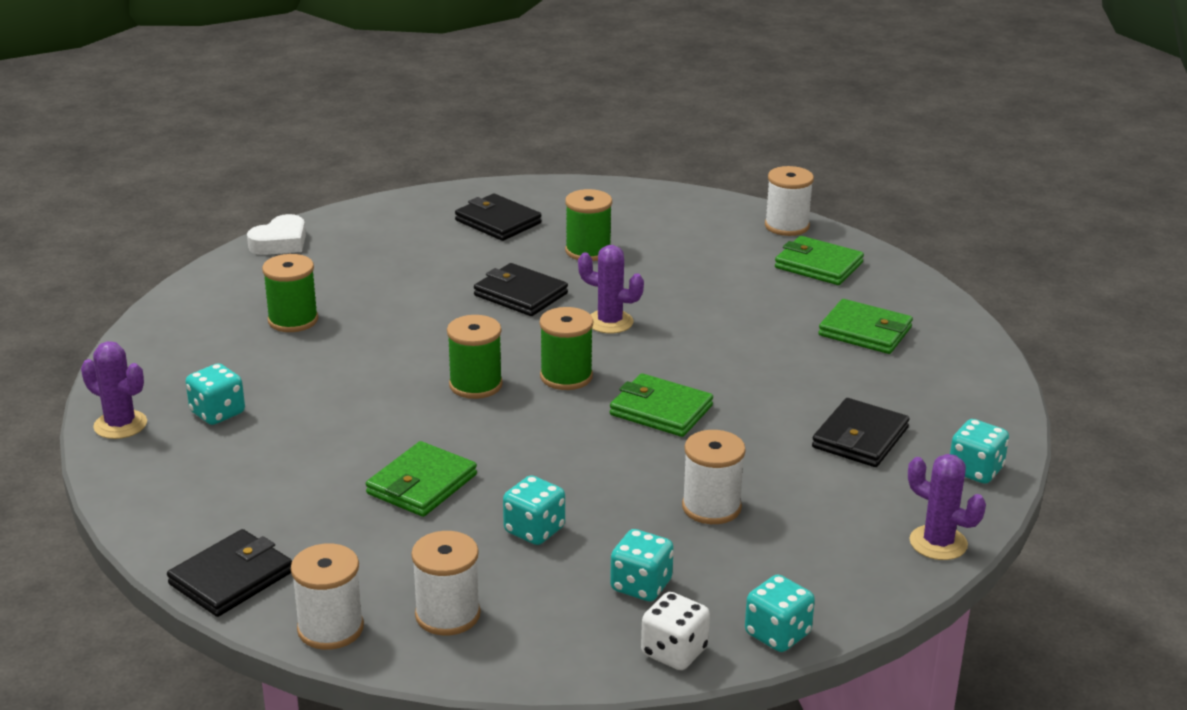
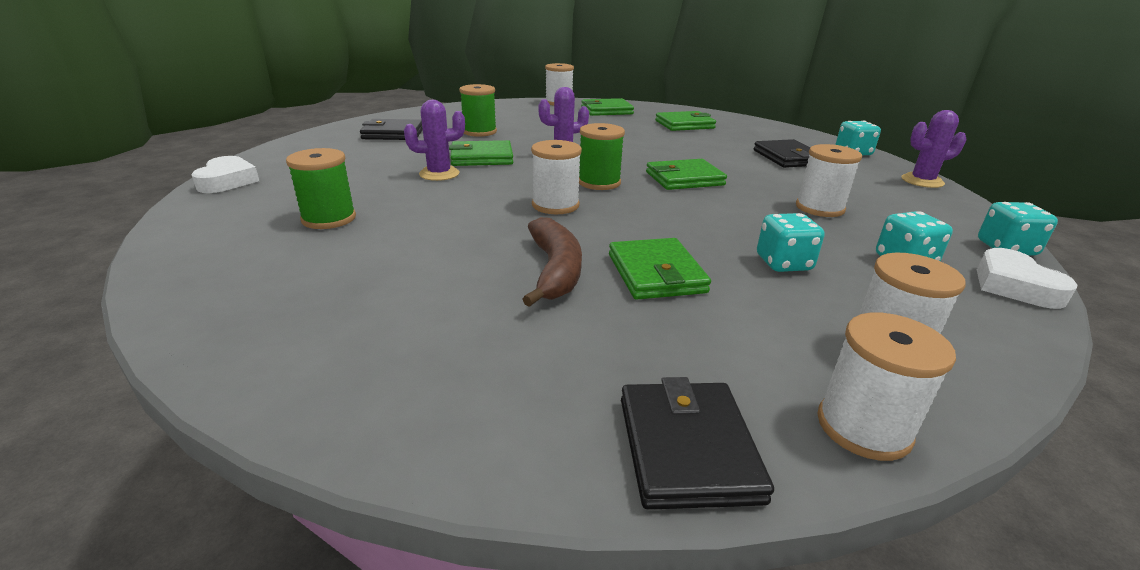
camera: 45 degrees left, 0 degrees up
(120, 425) = (265, 369): purple cactus -> purple cactus (439, 174)
(217, 413) = (373, 306): turquoise dice -> none
(360, 445) = (555, 270): none -> brown banana
(475, 385) = (555, 205): green spool -> white spool
(520, 294) = (482, 157): black wallet -> green wallet
(674, 652) = (1014, 286): white dice -> white heart

